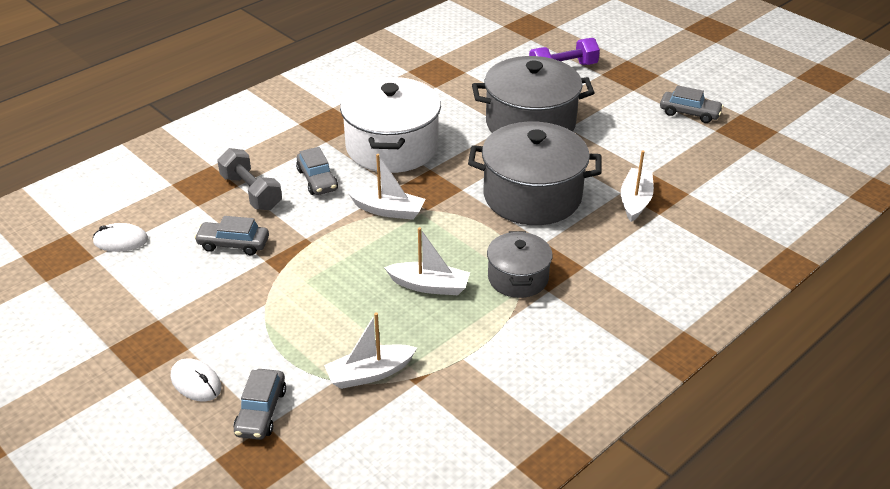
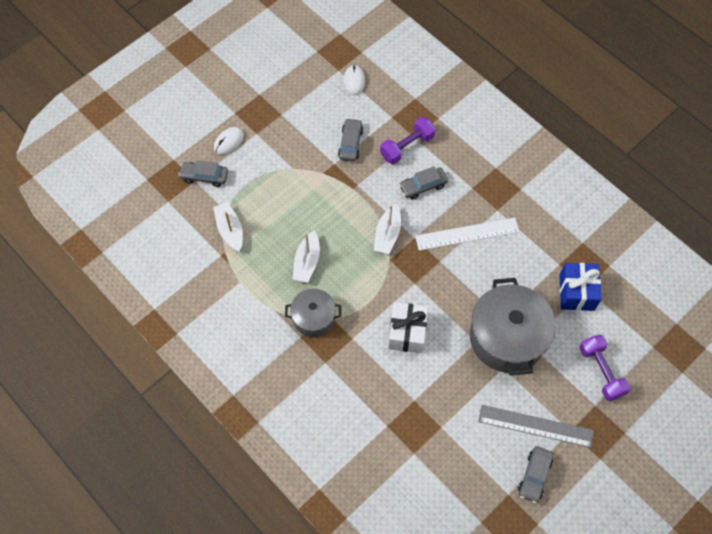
camera: 90 degrees right, 25 degrees up
(251, 192) = (407, 146): grey dumbbell -> purple dumbbell
(392, 147) = (467, 234): white pot -> white ruler
(471, 78) = (576, 292): none -> blue gift
(532, 196) = (407, 333): grey pot -> white gift
(633, 110) = (535, 426): none -> grey ruler
(635, 201) = (403, 409): white boat -> none

